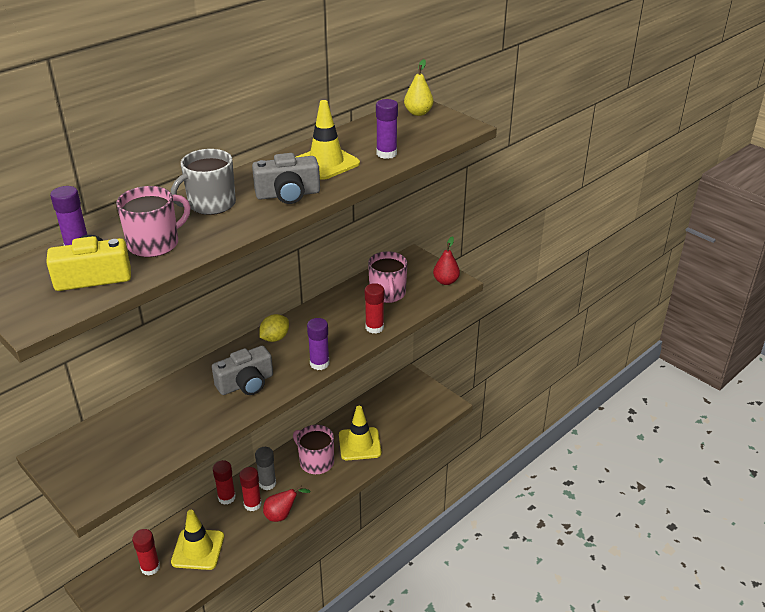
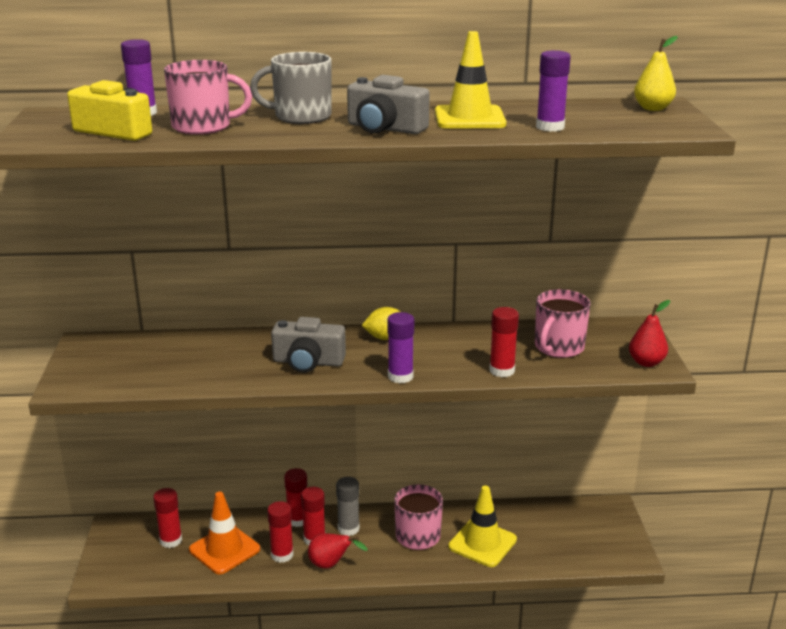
camera: 40 degrees right, 10 degrees down
(198, 549) = (224, 549): yellow traffic cone -> orange traffic cone
(242, 528) = (282, 555): none -> red glue stick

